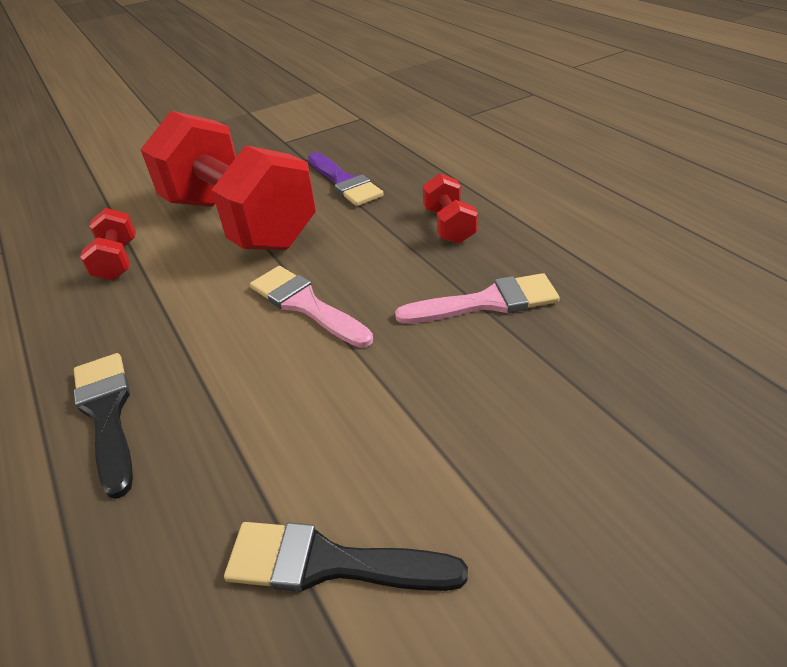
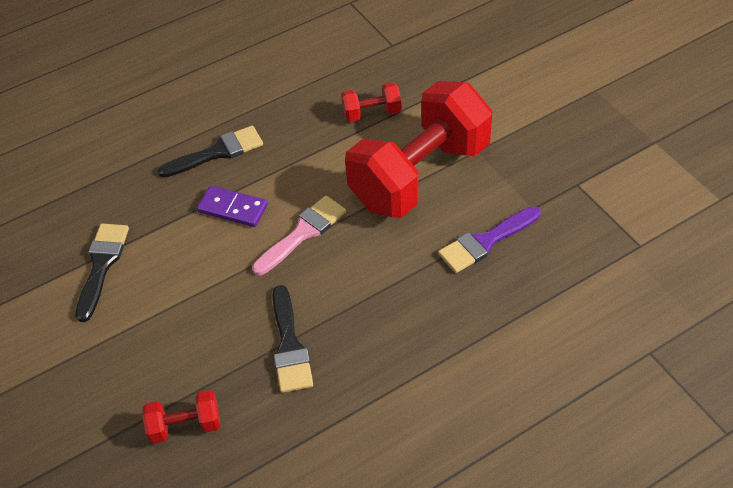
camera: 90 degrees right, 10 degrees up
(239, 380) = (233, 208): none -> purple domino
(449, 226) = (400, 324): red dumbbell -> red dumbbell (185, 426)
(487, 302) = (289, 345): pink brush -> black brush

